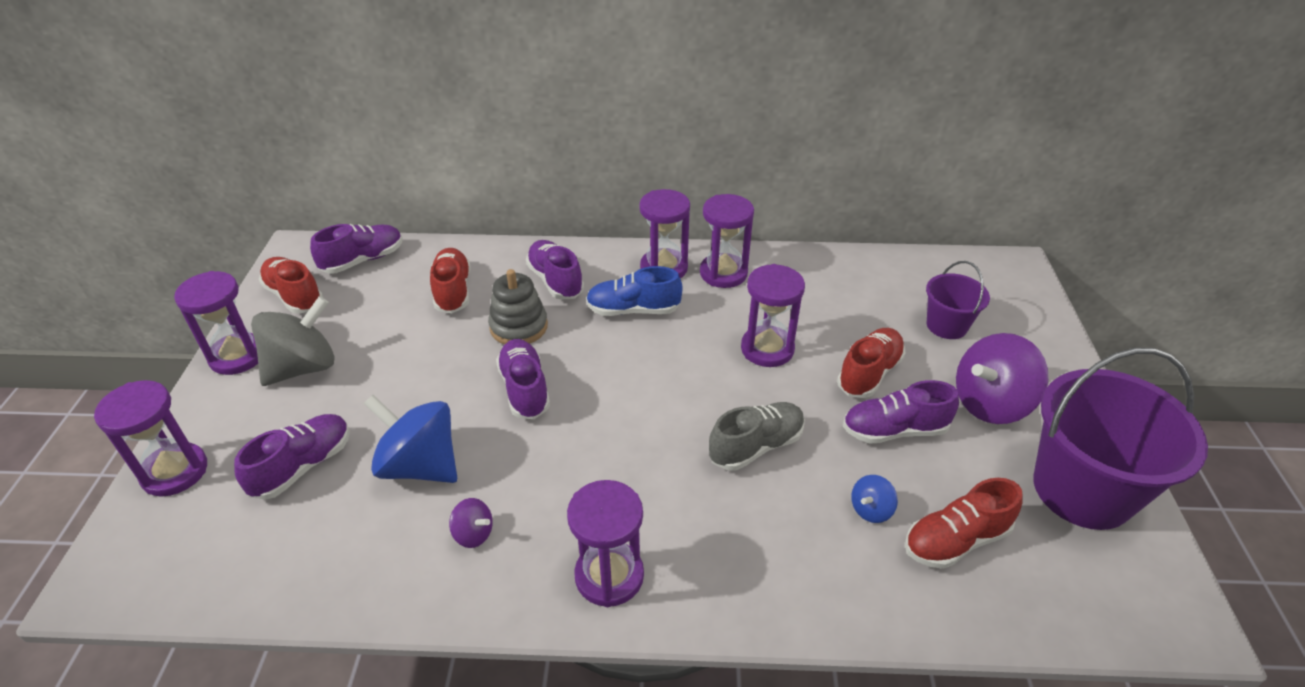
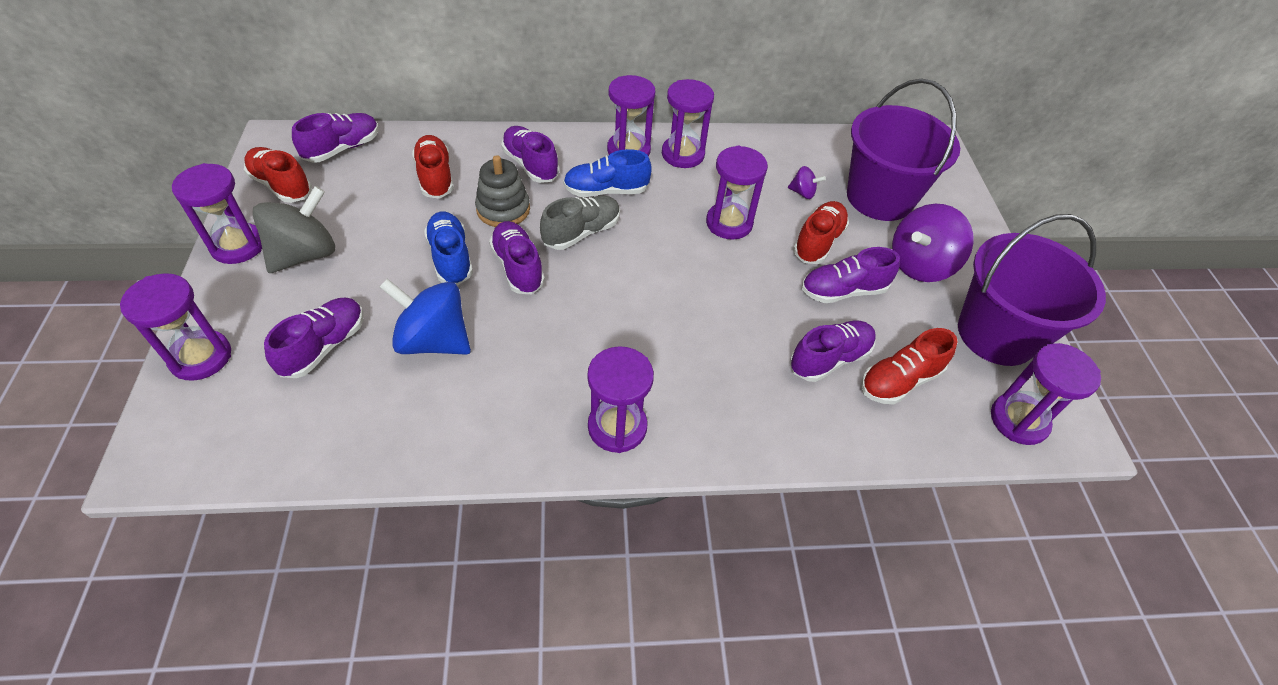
camera: 10 degrees left, 10 degrees up
(454, 376) = (451, 258): none -> blue shoe
(473, 534) = (493, 398): purple spinning top -> purple spinning top (802, 193)
(756, 446) = (729, 310): grey shoe -> grey shoe (581, 232)
(870, 510) = (829, 359): blue spinning top -> purple shoe
(946, 325) = (879, 197): purple bucket -> purple bucket, size x1.93
(1106, 599) = (1018, 420): none -> purple hourglass

